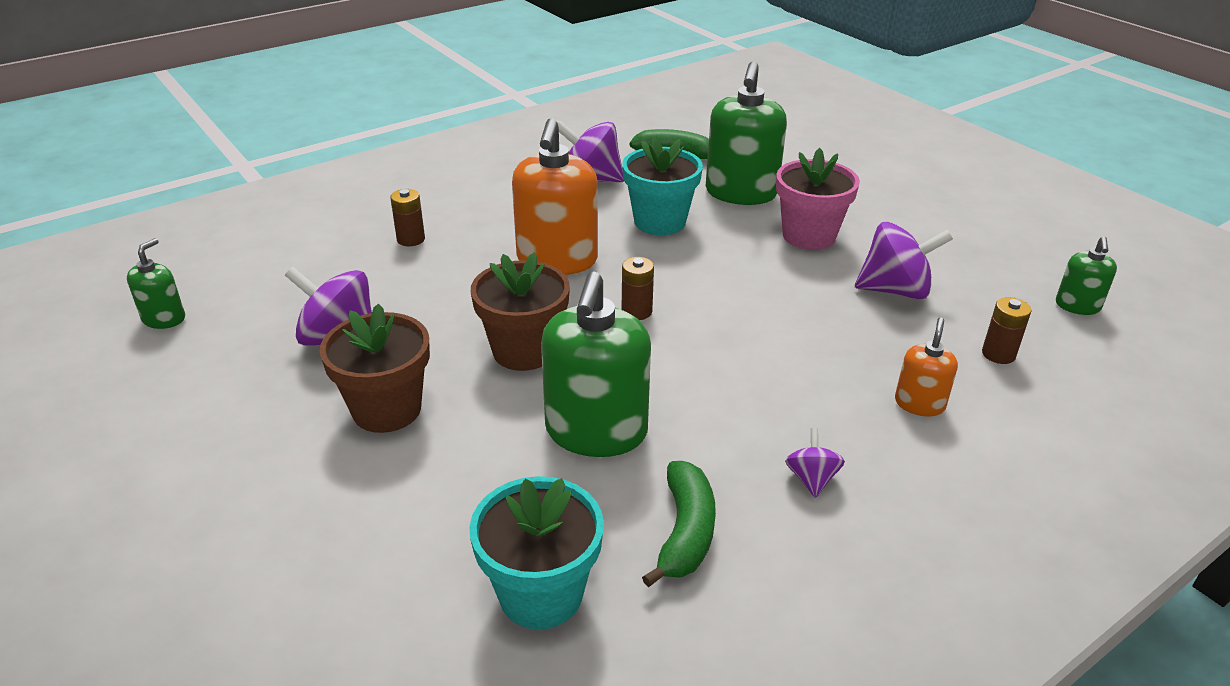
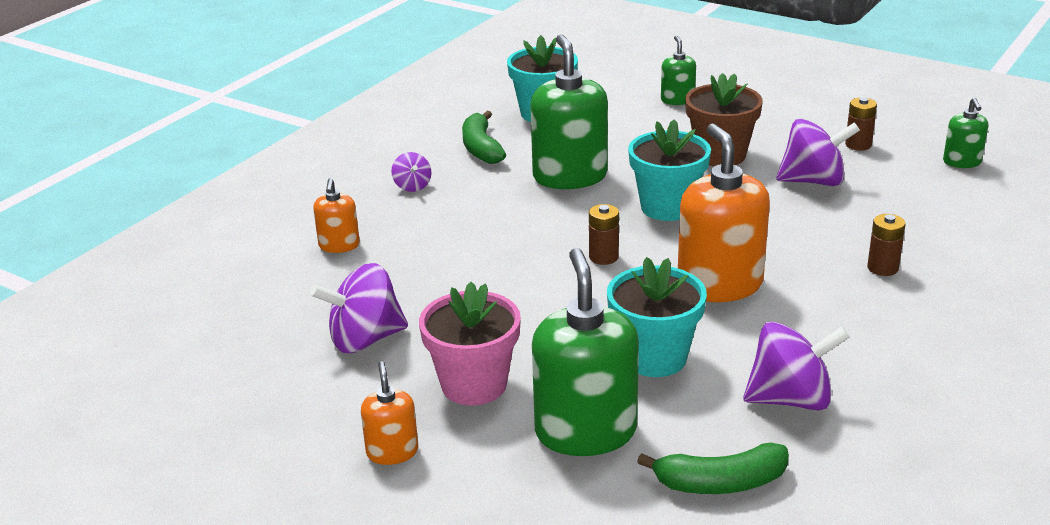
camera: 160 degrees right, 5 degrees down
(524, 351) = (667, 207): brown flower pot -> turquoise flower pot
(880, 210) = (392, 452): none -> orange soap dispenser
(998, 354) = (266, 300): brown battery -> brown battery (858, 145)
(1077, 306) = (171, 370): green soap dispenser -> green soap dispenser (677, 100)

